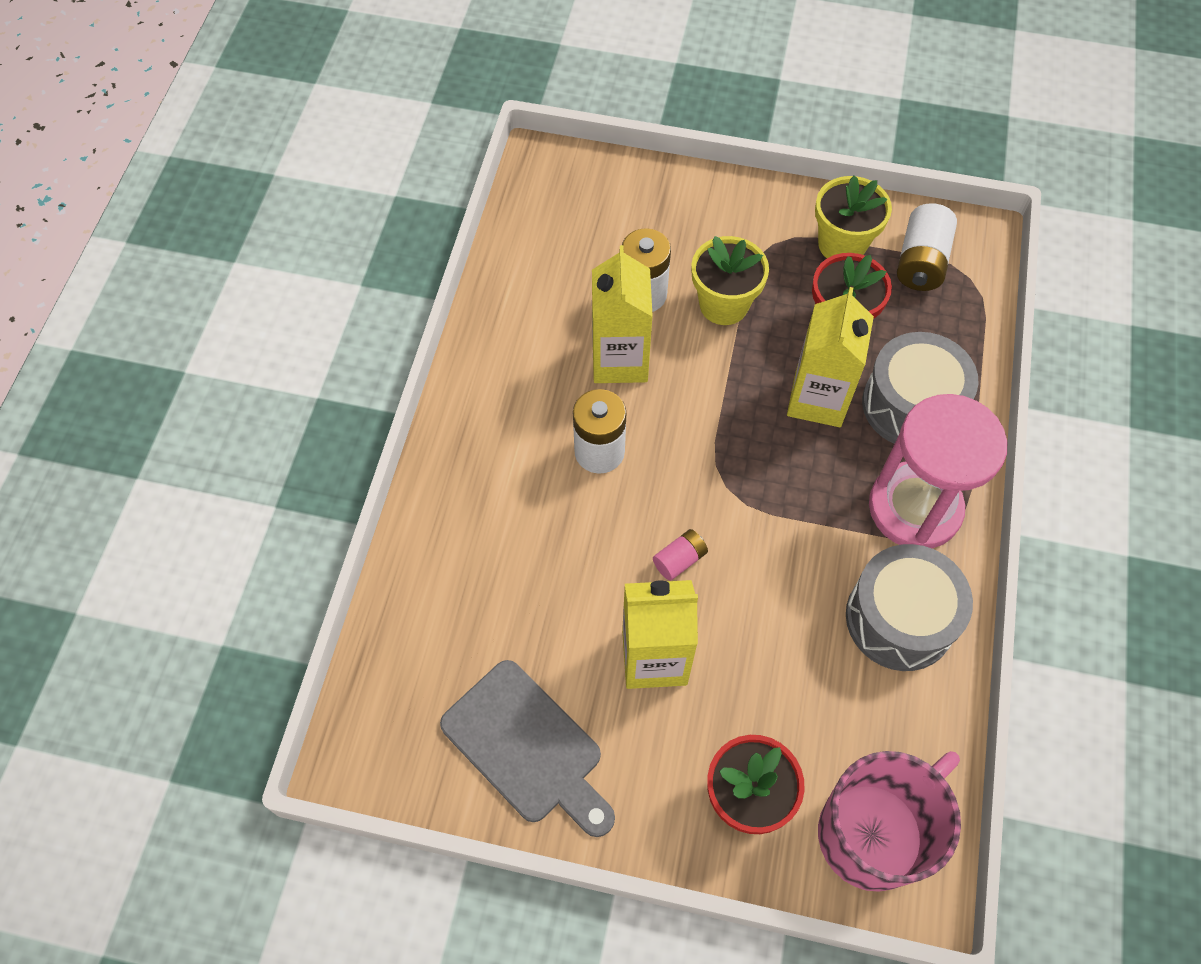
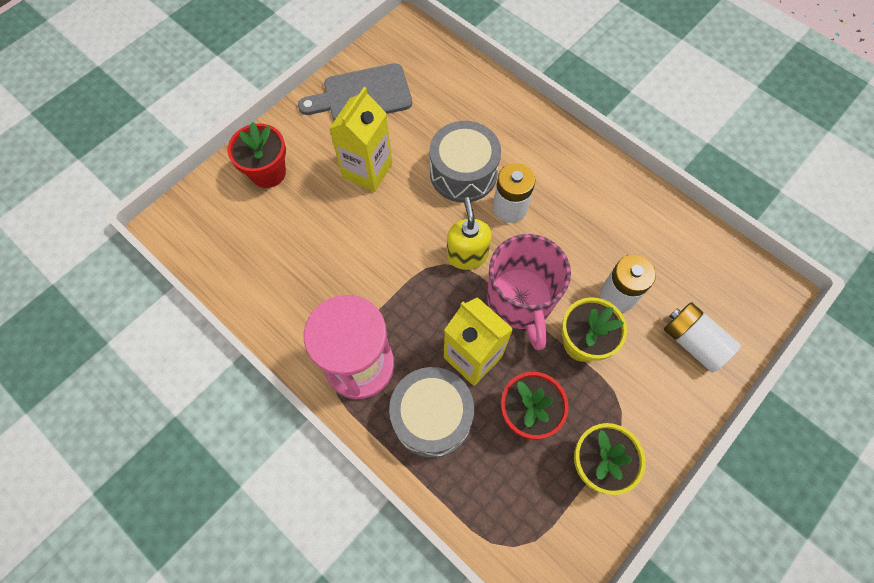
camera: 120 degrees right, 5 degrees up
(619, 360) = (570, 253): yellow carton -> none
(679, 560) = (414, 212): pink battery -> none
(697, 467) = (467, 255): none -> yellow soap dispenser
(873, 833) = (208, 219): pink mug -> pink mug (520, 301)
(899, 618) = (300, 307): grey drum -> grey drum (463, 173)
(921, 262) = (548, 516): white battery -> white battery (693, 342)

